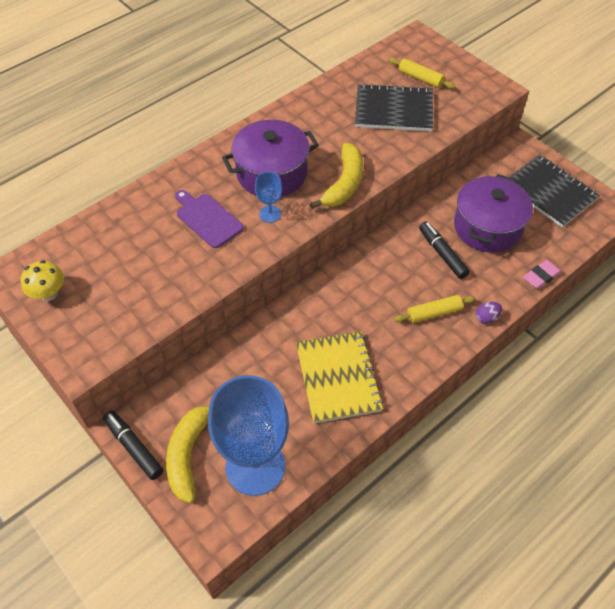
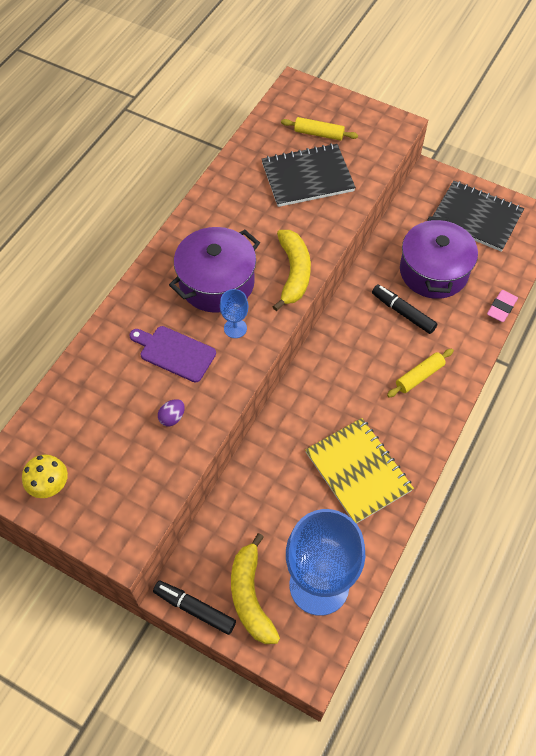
camera: 20 degrees left, 5 degrees up
(486, 318) = (469, 366): purple egg -> purple egg (172, 417)

